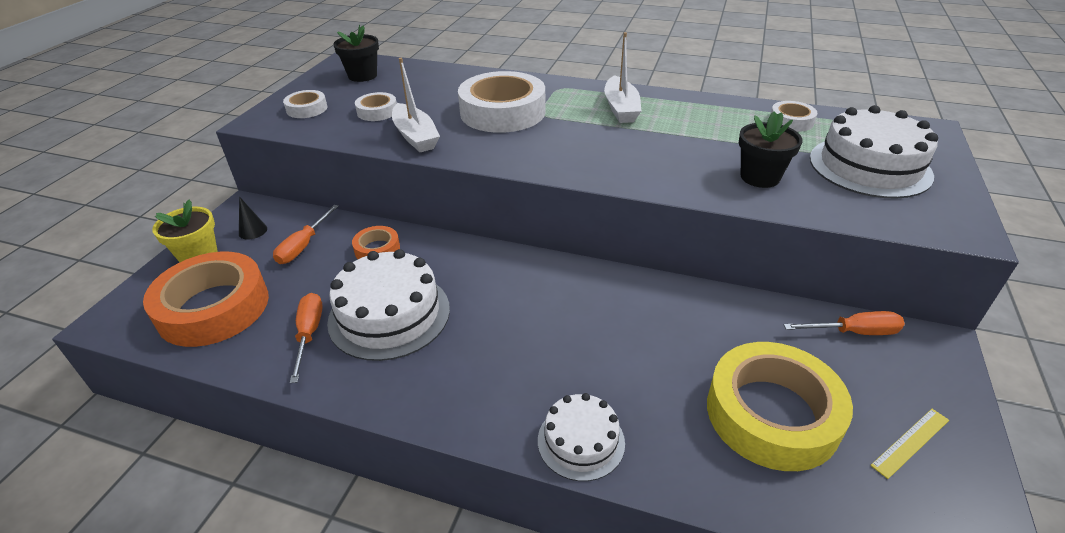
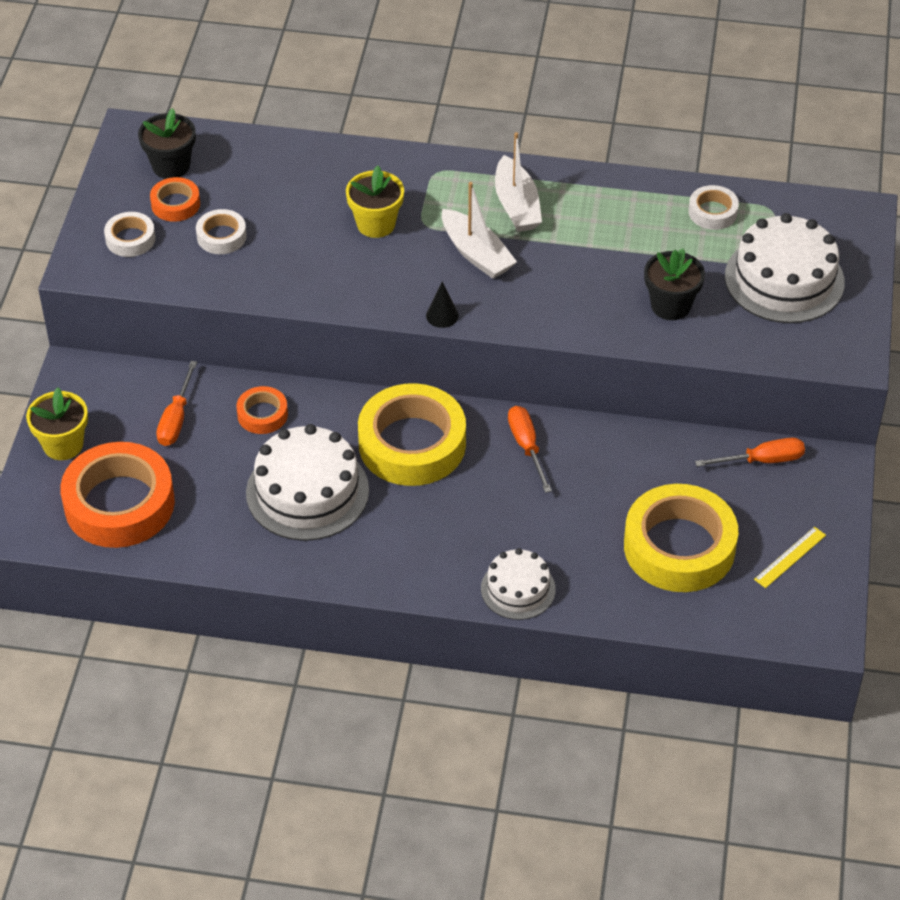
camera: 10 degrees left, 10 degrees up
(253, 231) = (105, 404): black cone -> black cone (442, 315)
(309, 334) = (235, 521): orange screwdriver -> orange screwdriver (526, 447)
(353, 93) = (175, 204): none -> orange tape
(415, 136) = (285, 276): white boat -> white boat (476, 254)
(501, 284) = (412, 444): none -> yellow tape
(502, 112) = (376, 224): white tape -> yellow flower pot

